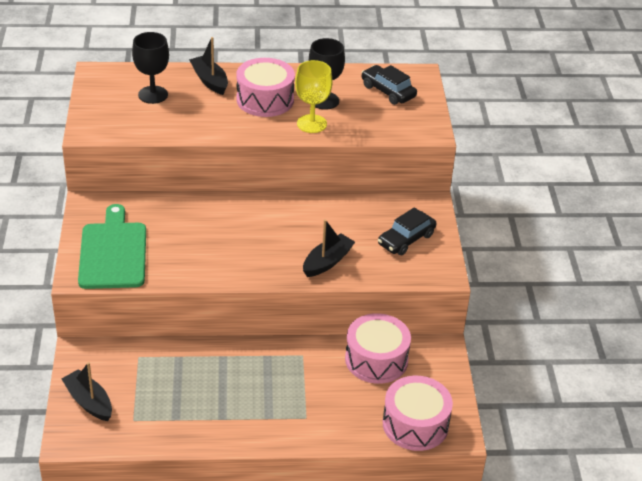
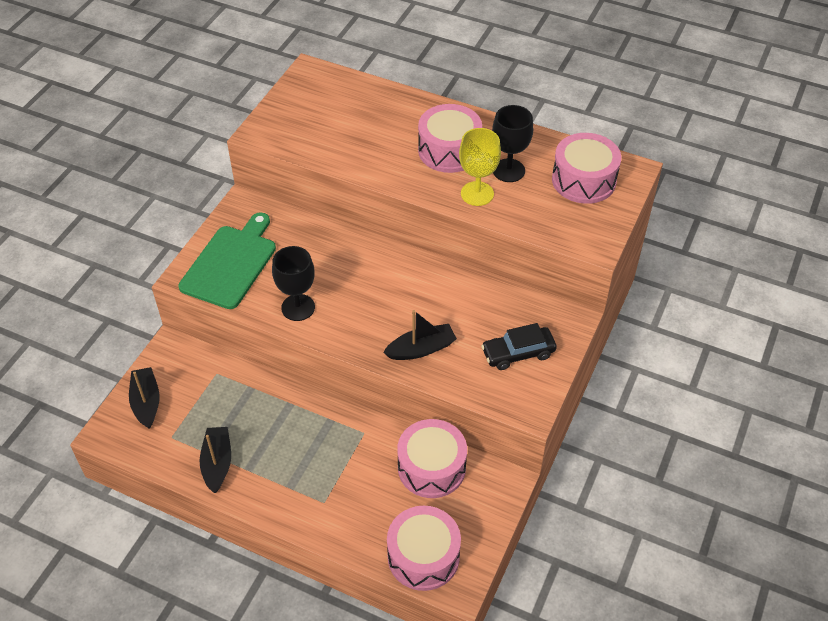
camera: 30 degrees right, 10 degrees up
(153, 95) = (345, 111): black goblet -> black goblet (298, 307)
(210, 81) = (409, 112): black boat -> black boat (217, 463)
(388, 91) = (583, 180): black car -> pink drum

